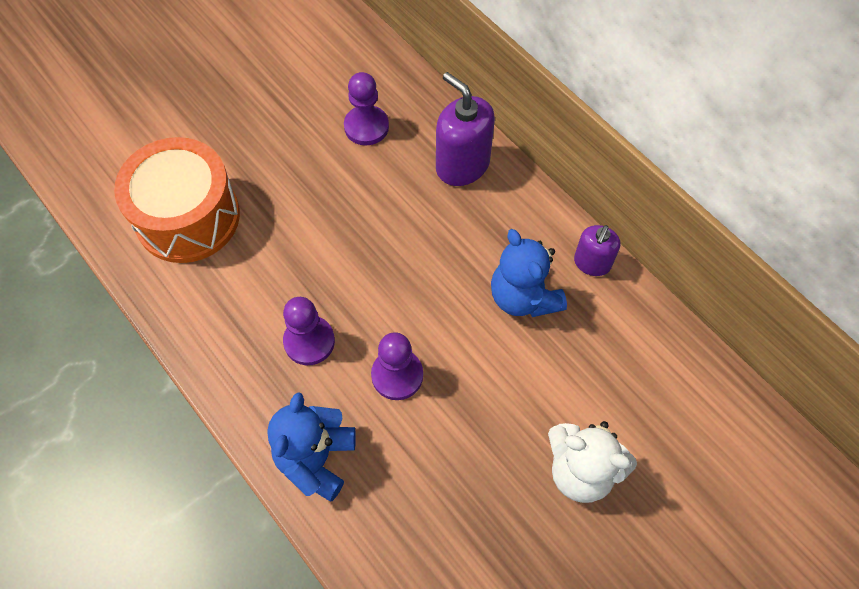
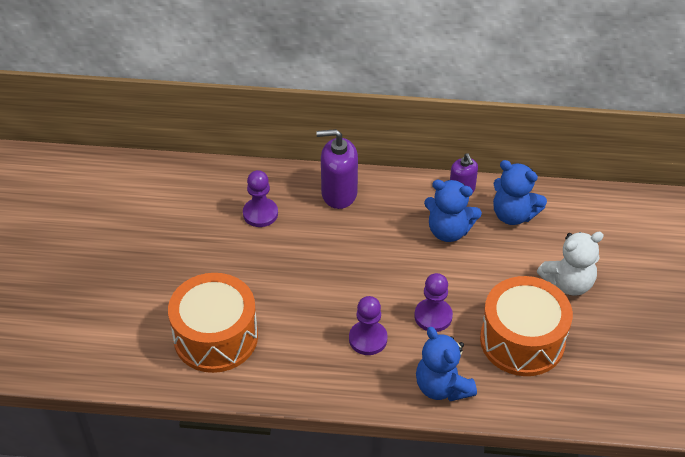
camera: 45 degrees left, 15 degrees down
(453, 487) = (522, 340): none -> orange drum
(614, 338) = (513, 215): none -> blue teddy bear

